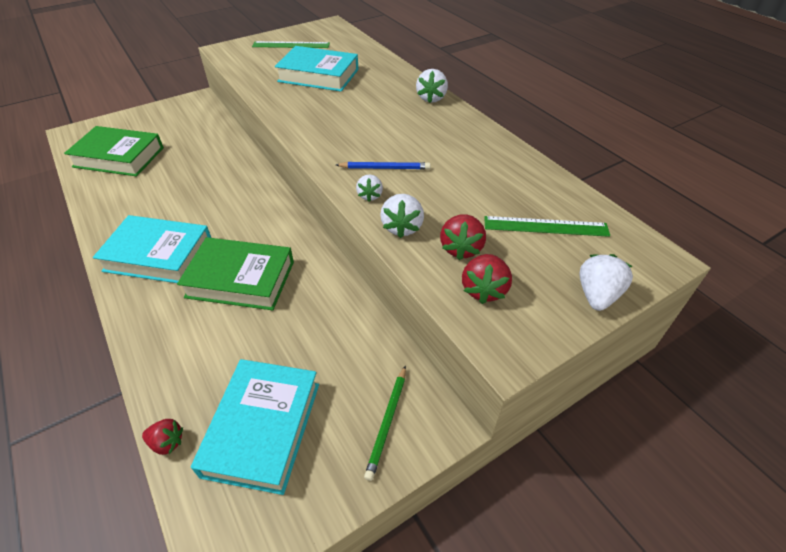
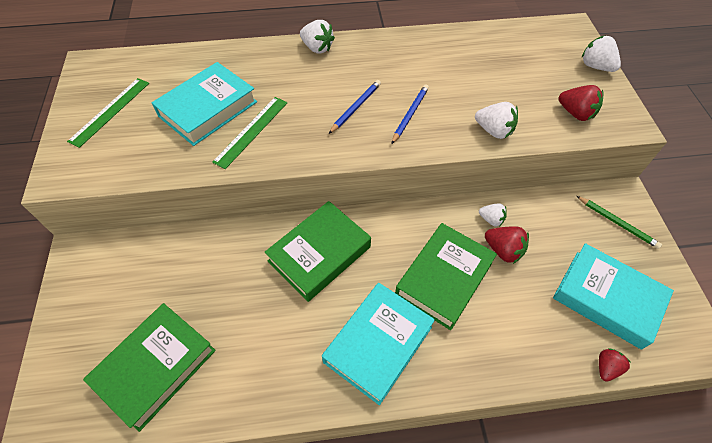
camera: 65 degrees left, 10 degrees up
(238, 197) = (319, 254): none -> green book
(370, 137) = (356, 107): none -> blue pencil
(370, 196) = (444, 136): white strawberry -> white strawberry (491, 219)
(461, 248) = (530, 108): red strawberry -> red strawberry (503, 250)
(545, 226) = (524, 58): green ruler -> green ruler (251, 131)

